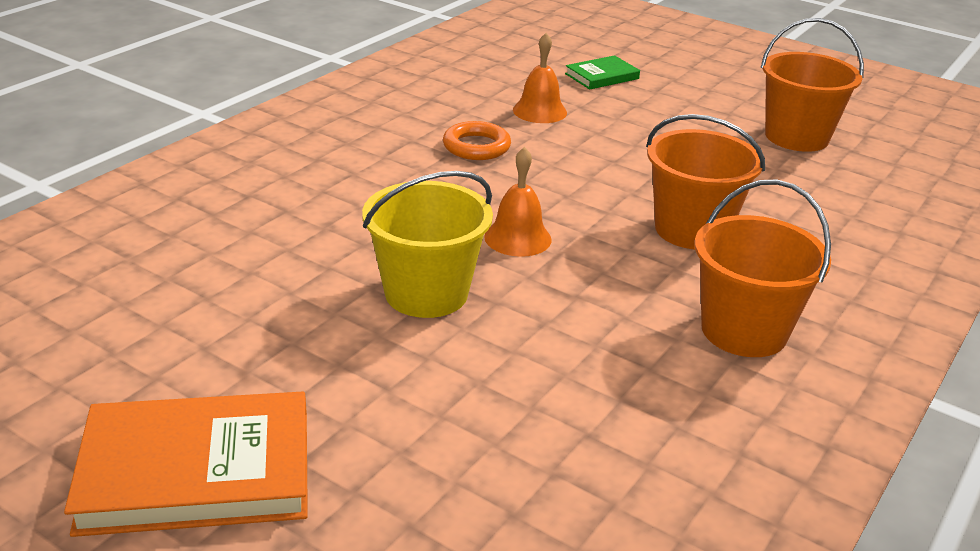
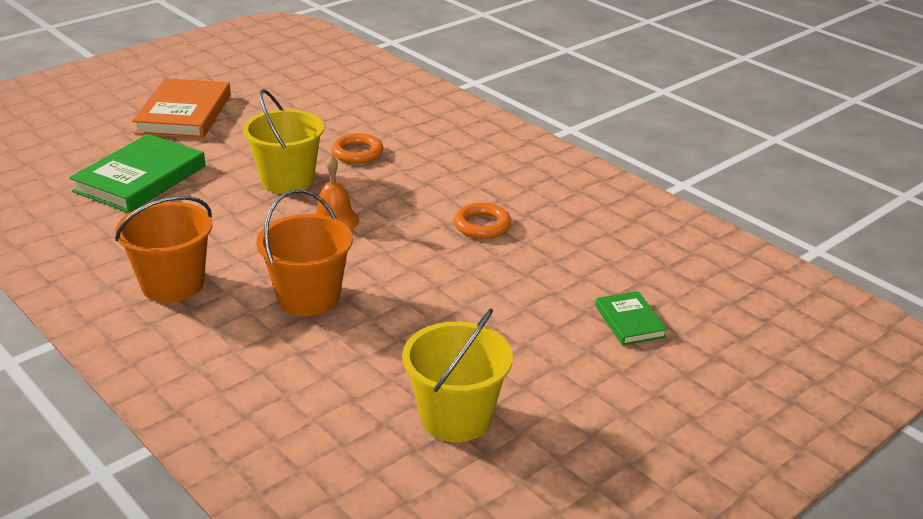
camera: 105 degrees right, 0 degrees up
(318, 247) = (357, 153): none -> orange ring
(485, 450) = (140, 179): none -> green book
(539, 111) = (547, 267): orange bell -> none
(796, 137) = (456, 417): orange bucket -> yellow bucket

